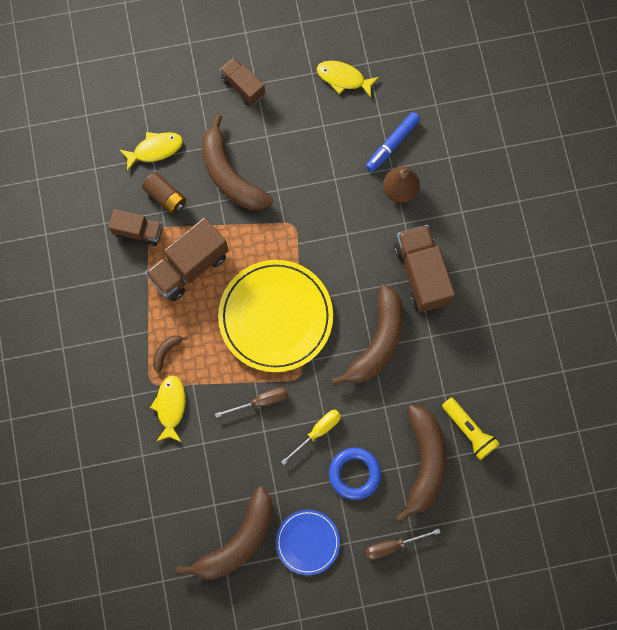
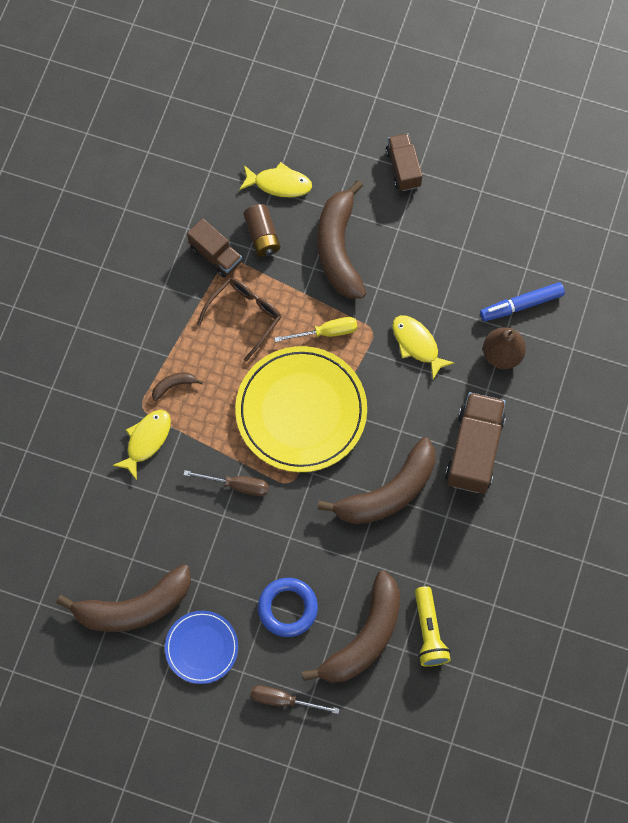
camera: 30 degrees right, 5 degrees down
(189, 267) = (245, 315): brown truck -> brown glasses
(317, 432) = (275, 546): yellow screwdriver -> yellow screwdriver (326, 332)
(343, 78) = (510, 213): yellow fish -> yellow fish (417, 344)

